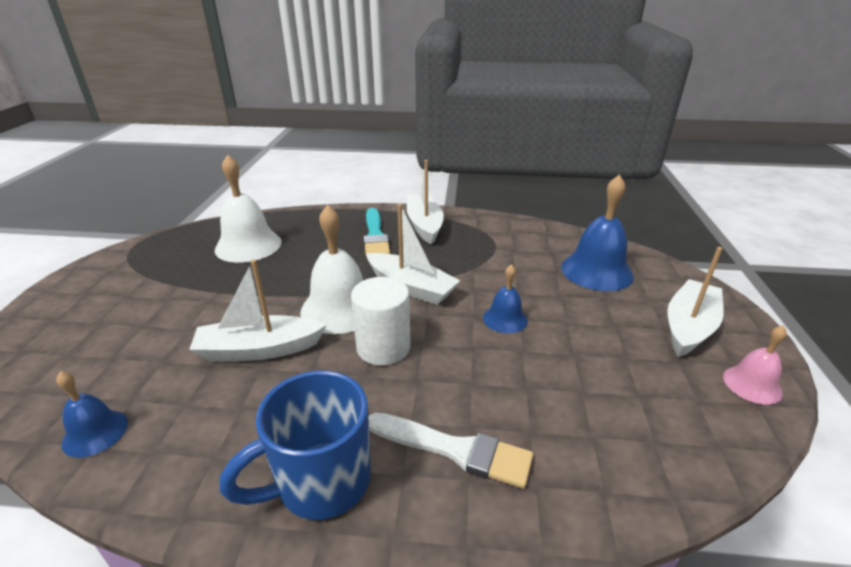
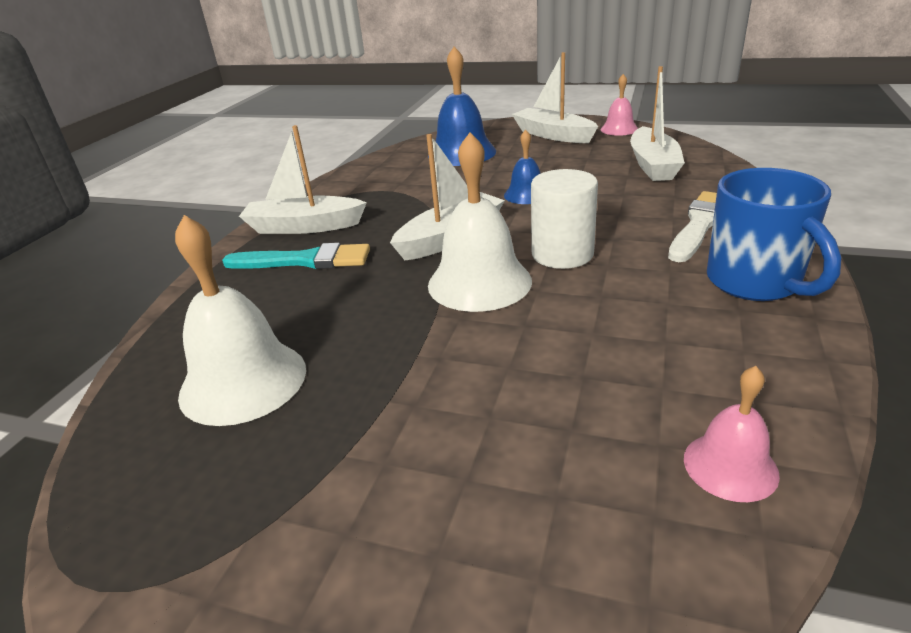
camera: 75 degrees left, 0 degrees up
(95, 432) = (730, 466): blue bell -> pink bell
(259, 349) = (555, 338): white boat -> white boat (653, 165)

